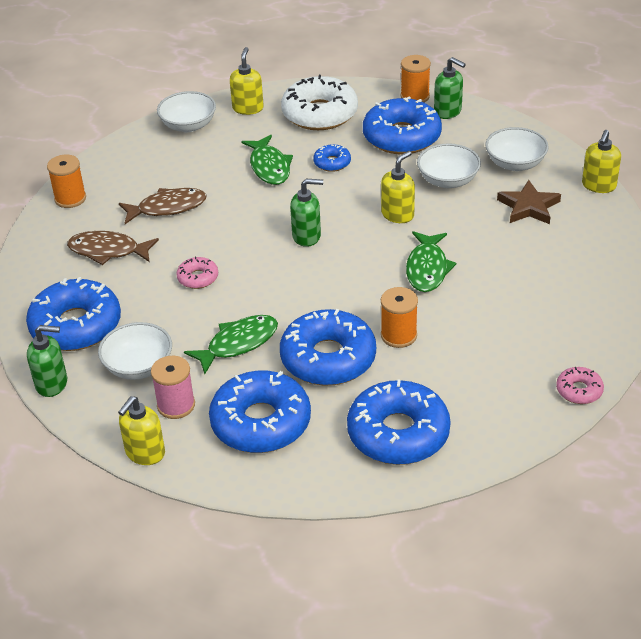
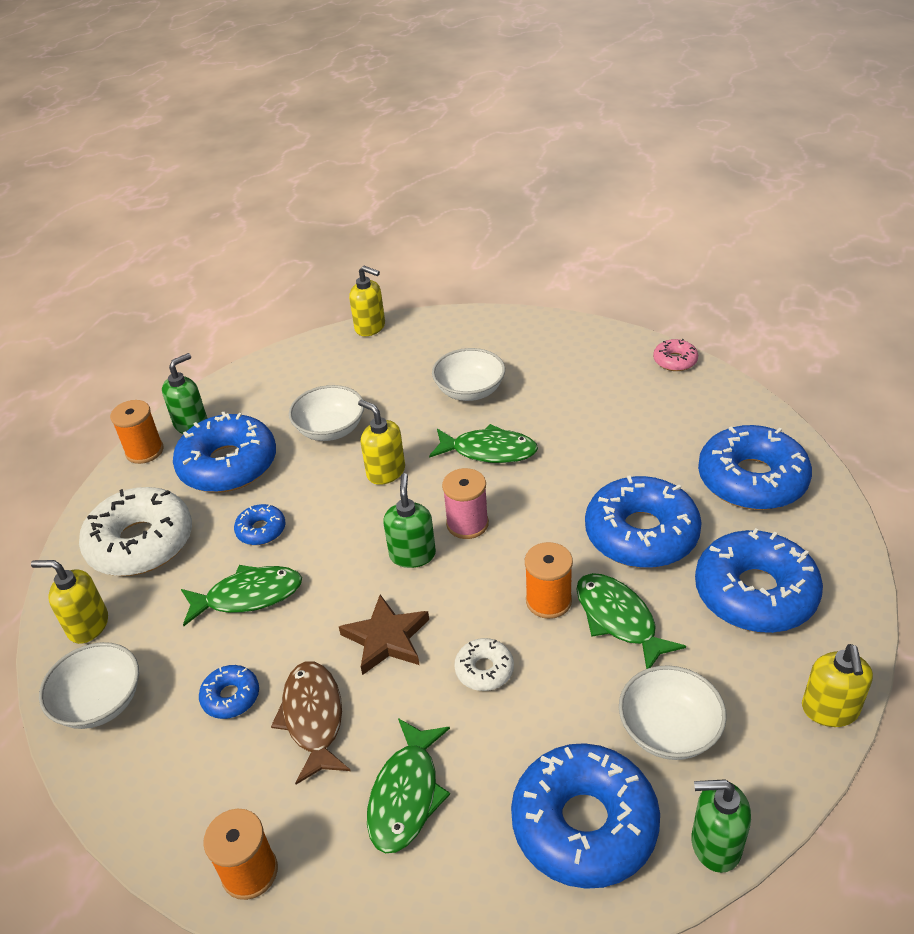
camera: 85 degrees left, 0 degrees up
(52, 384) = (715, 844): green soap dispenser -> green soap dispenser turned 90 degrees counterclockwise
(108, 251) = (406, 795): brown fish -> green fish
(145, 453) = (830, 710): yellow soap dispenser -> yellow soap dispenser turned 60 degrees clockwise
(176, 405) = (738, 681): pink spool -> pink spool (467, 524)
(187, 173) = (231, 697): none -> blue donut
(198, 278) = (484, 670): pink donut -> white donut
(398, 335) = (601, 476): orange spool -> orange spool (548, 601)
(515, 163) = (314, 379): white bowl -> white bowl (470, 391)
(528, 207) = (394, 374): brown star -> brown star (386, 638)

